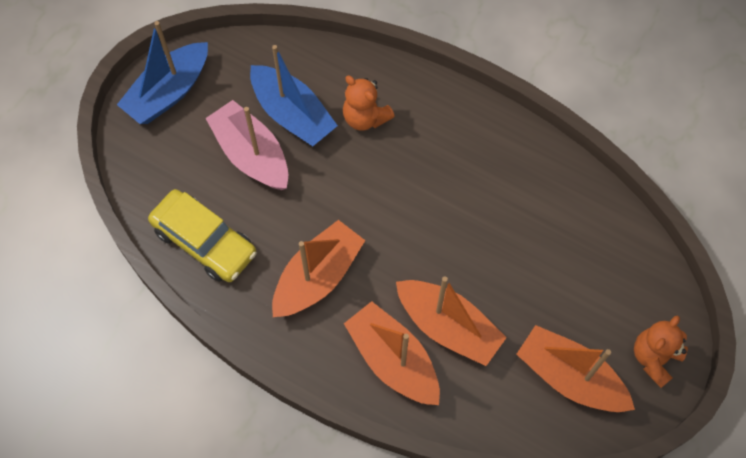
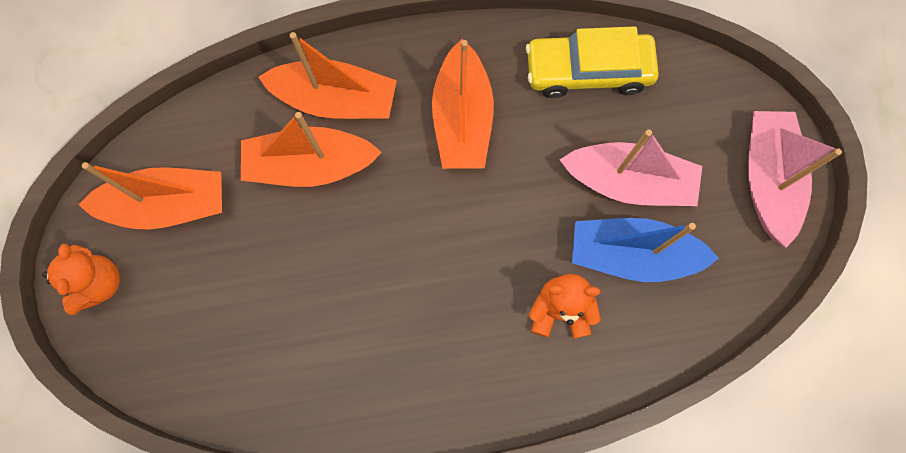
camera: 140 degrees right, 10 degrees up
(169, 92) = (767, 179): blue boat -> pink boat

